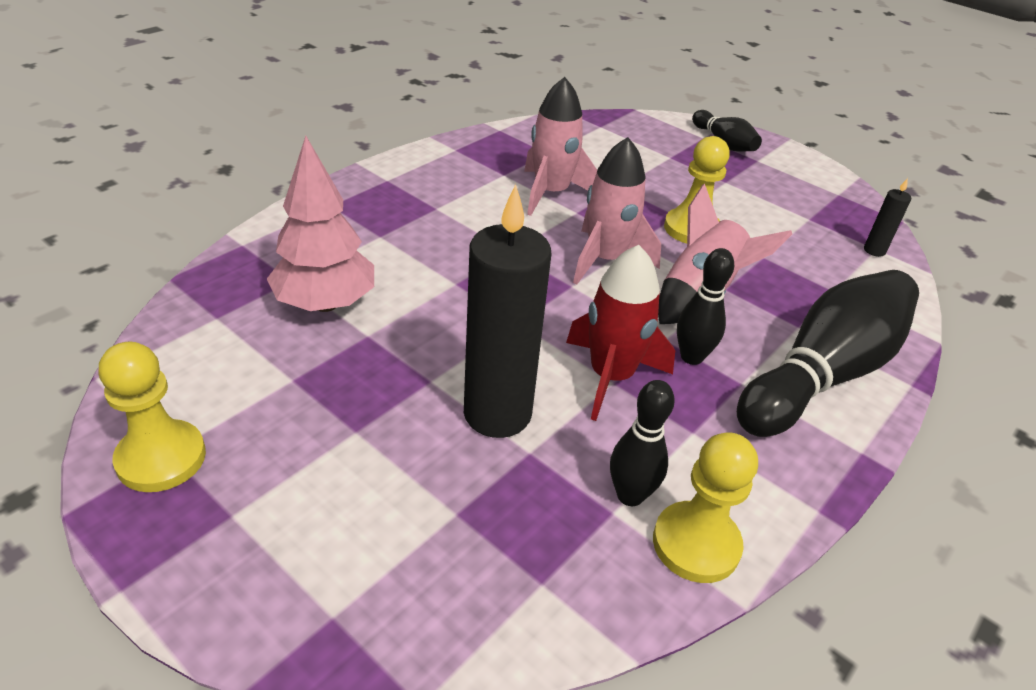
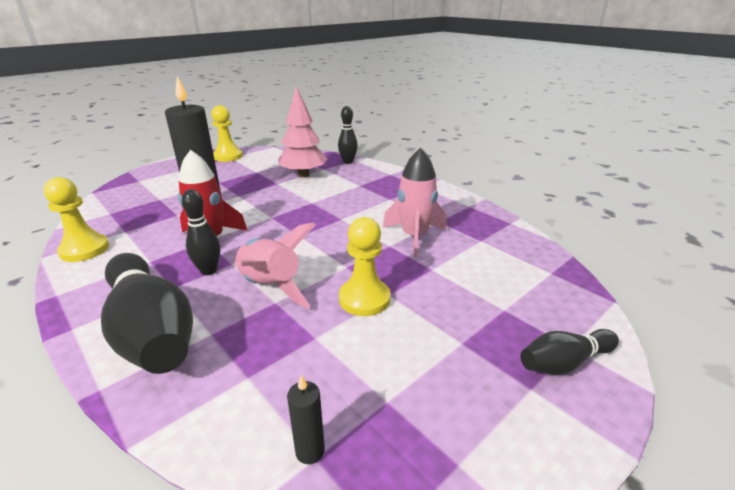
camera: 100 degrees right, 10 degrees down
(605, 260) = (325, 250): pink rocket -> none
(630, 495) = (128, 236): black bowling pin -> black bowling pin (348, 162)

